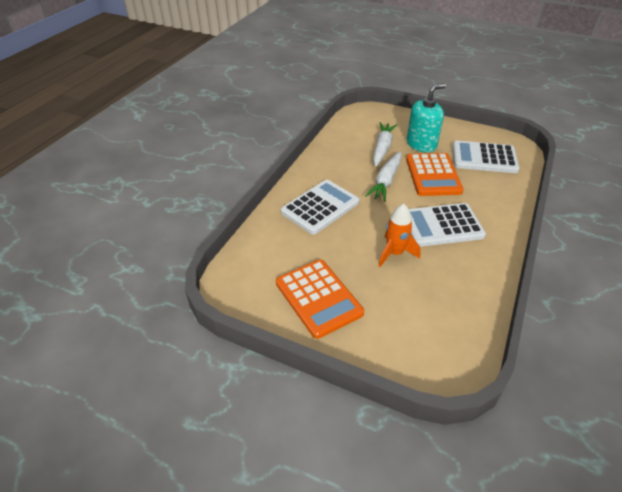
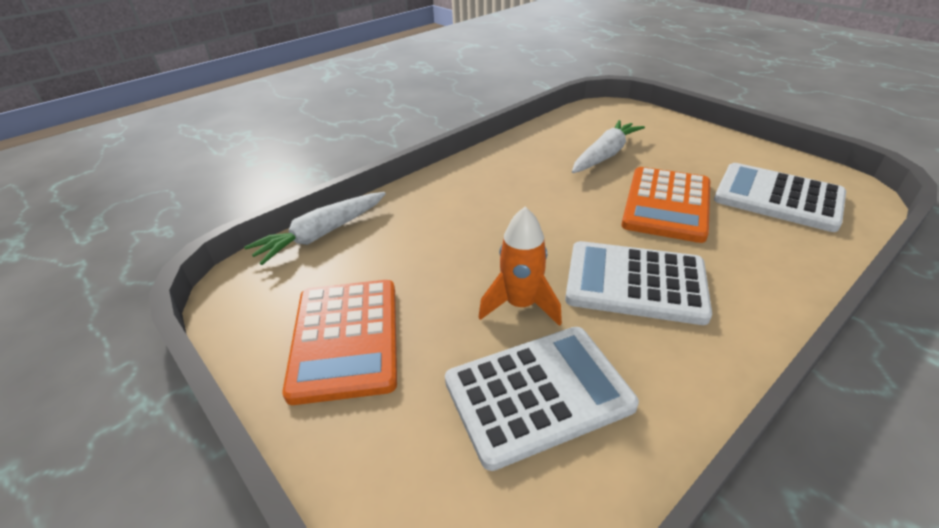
camera: 25 degrees right, 5 degrees down
(320, 207) = (453, 211): white calculator -> white calculator (538, 394)
(386, 181) = (580, 197): white carrot -> white carrot (322, 234)
(421, 144) = (673, 160): turquoise soap dispenser -> none

